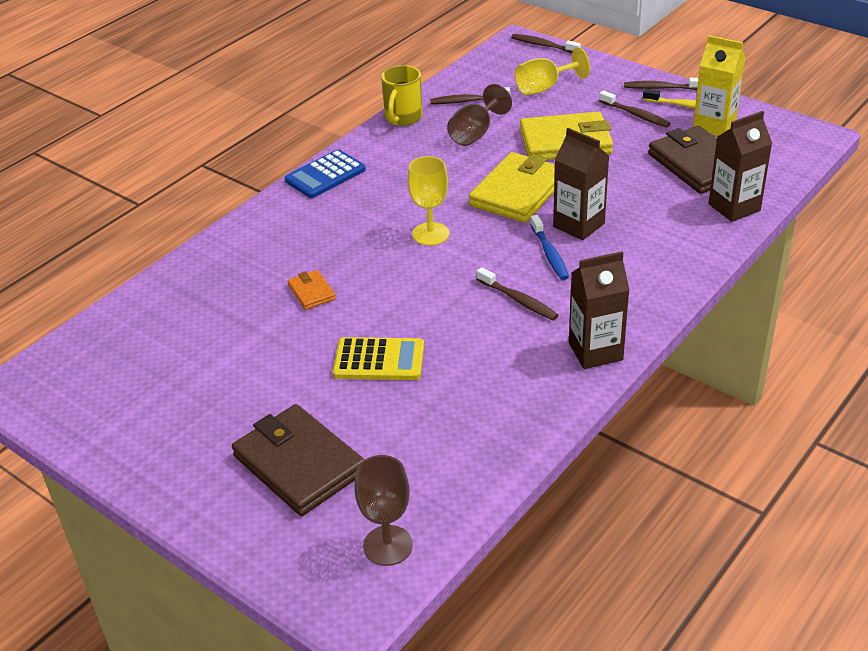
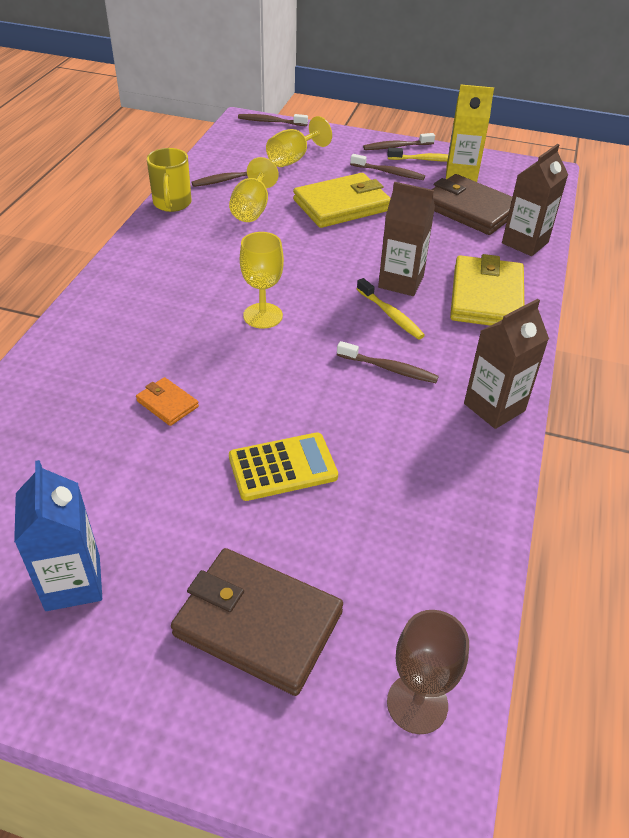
camera: 25 degrees left, 5 degrees up
(181, 405) = (73, 583): none -> blue carton
(325, 175) = (119, 272): blue calculator -> none
(475, 134) = (252, 209): brown goblet -> yellow goblet
(518, 192) = (325, 259): yellow wallet -> yellow wallet (486, 297)
(549, 254) = (391, 315): blue toothbrush -> yellow toothbrush

